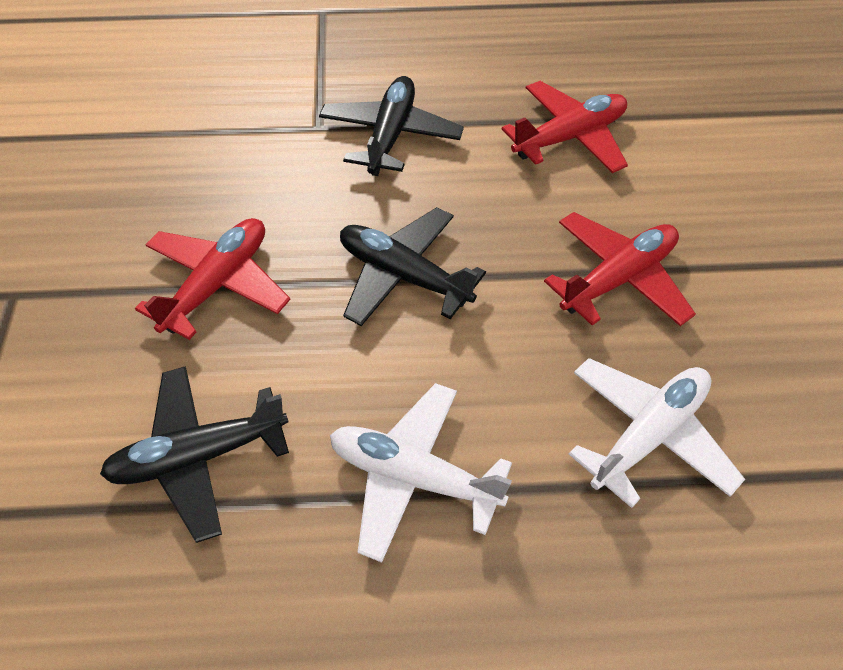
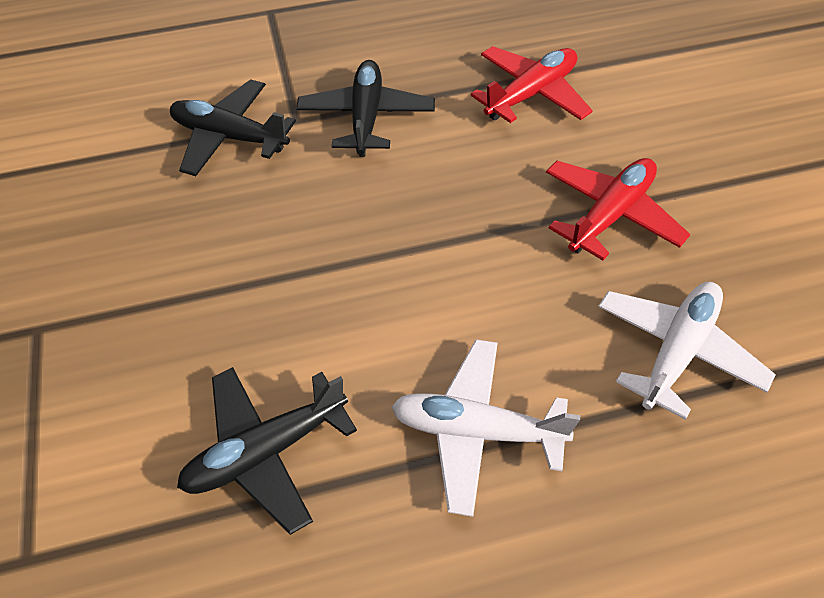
camera: 10 degrees left, 0 degrees up
(218, 284) = (240, 283): red plane -> none
(404, 276) = (415, 245): black plane -> black plane (230, 137)

